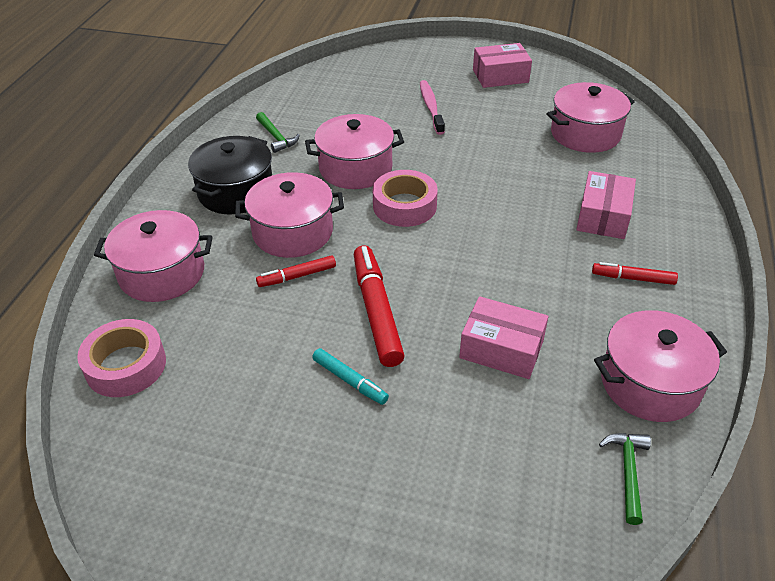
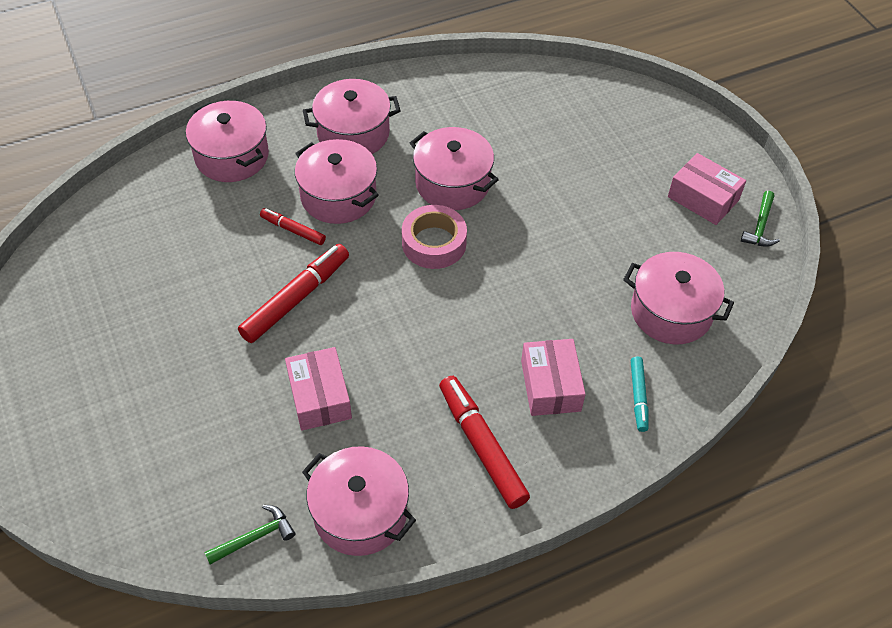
camera: 50 degrees right, 10 degrees up
(126, 365) = (136, 200): pink tape -> none
(236, 192) = (353, 133): black pot -> pink pot
(276, 137) = (444, 110): green hammer -> green hammer (760, 226)
(350, 381) = (216, 325): turquoise marker -> turquoise marker (638, 397)
(431, 107) = (593, 179): pink toothbrush -> none
(603, 216) = (550, 385): pink box -> pink box turned 75 degrees counterclockwise
(633, 278) = (481, 446): red marker -> red marker, size x1.81

